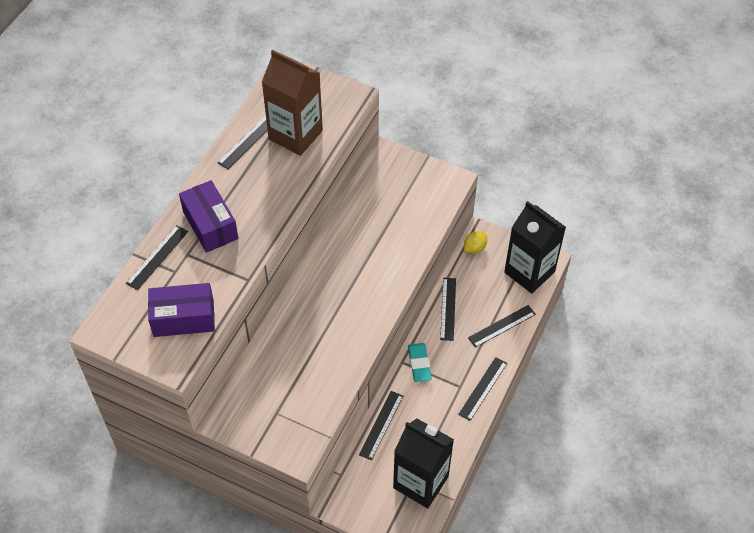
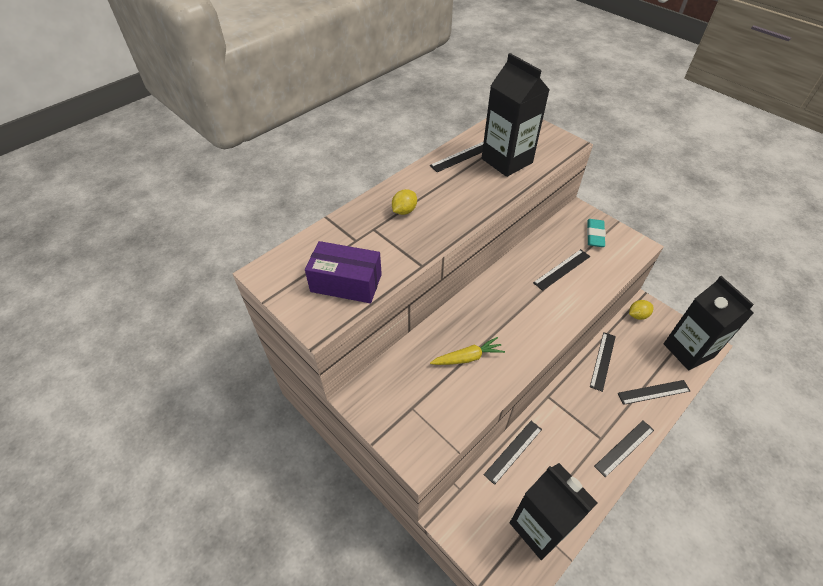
camera: 20 degrees right, 5 degrees down
(157, 257) = (345, 224): black ruler -> black ruler (562, 269)
(210, 225) = (404, 211): purple box -> yellow lemon
(295, 135) = (507, 161): brown carton -> black carton
(313, 350) = (467, 357): none -> yellow carrot
(419, 364) = (564, 403): turquoise eraser -> turquoise eraser (595, 235)

